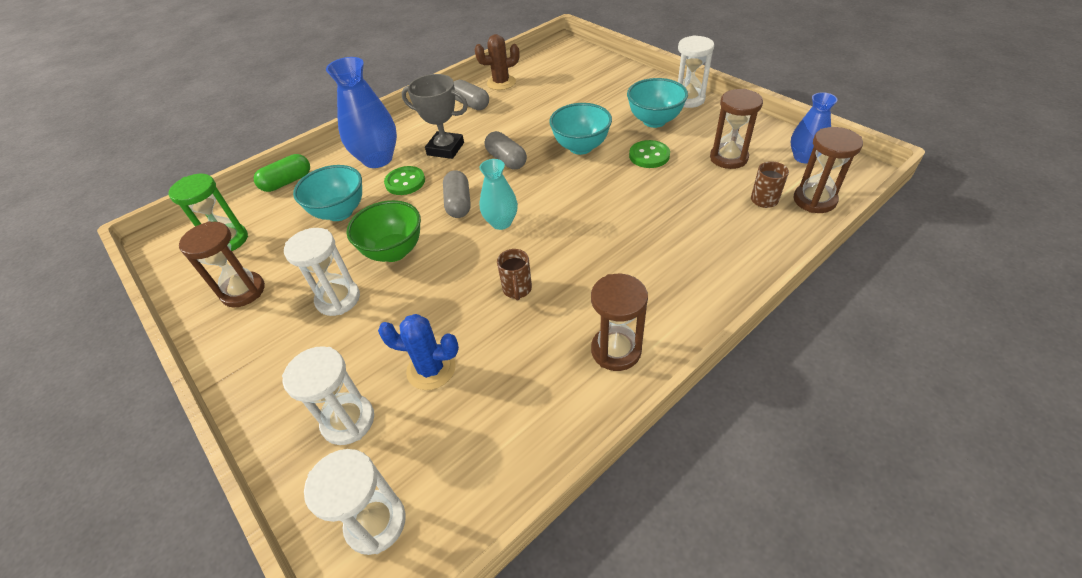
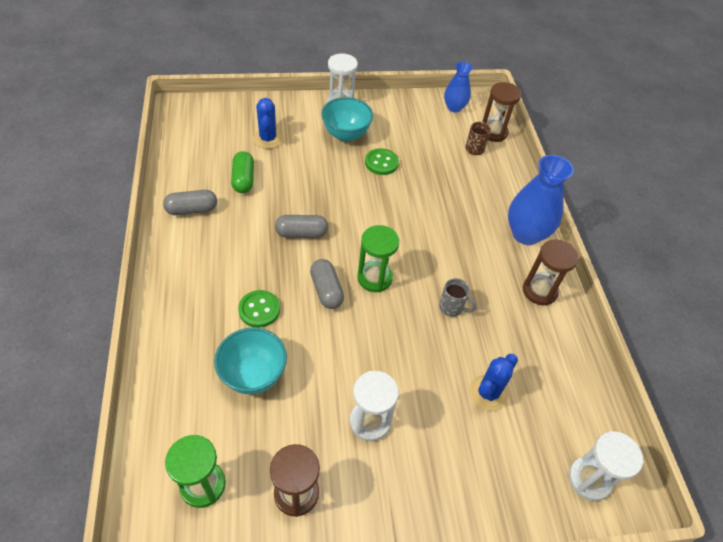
camera: 65 degrees left, 5 degrees up
(287, 182) = (155, 399): green capsule -> green capsule (243, 179)
(348, 421) = (500, 464): white hourglass -> none
(378, 159) = (200, 313): blue vase -> blue vase (526, 234)
(394, 251) = (346, 359): green bowl -> none
(445, 149) = (241, 260): grey trophy -> none
(458, 203) = (326, 290): grey capsule -> grey capsule turned 45 degrees clockwise
(501, 83) = (184, 174): brown cactus -> none
(501, 222) = (374, 278): turquoise vase -> green hourglass
(517, 289) = (452, 308): brown mug -> grey mug
(581, 147) = (333, 187): turquoise bowl -> none
(589, 92) = (268, 139): none -> blue cactus
(728, 158) = (422, 134): brown hourglass -> none

